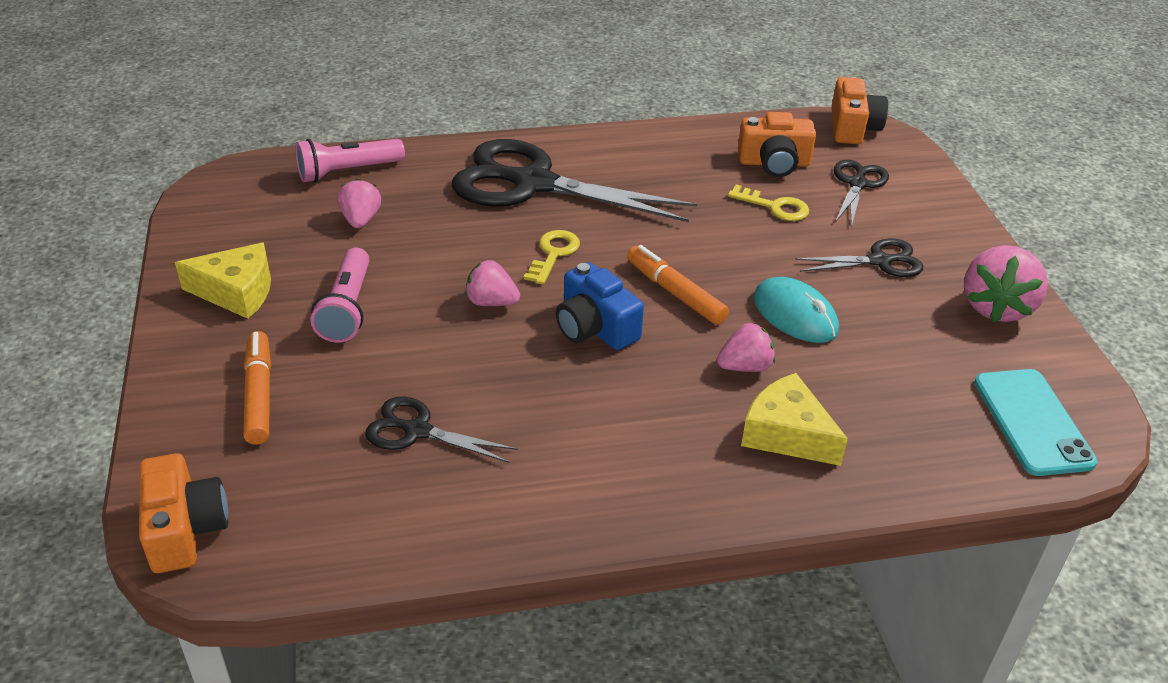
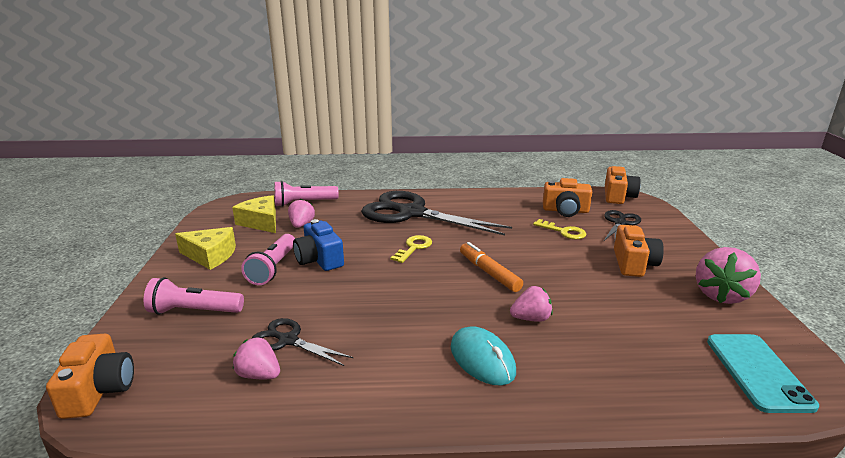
camera: 10 degrees right, 15 degrees down
(259, 395) = (194, 311): orange marker -> pink flashlight
(491, 302) = (365, 270): pink strawberry -> pink strawberry (259, 375)
(595, 328) = (430, 288): blue camera -> blue camera (319, 259)
(786, 434) = (557, 364): yellow cheese -> yellow cheese (261, 222)
(795, 315) = (571, 290): turquoise mouse -> turquoise mouse (482, 359)
(879, 261) = (633, 264): black scissors -> orange camera

